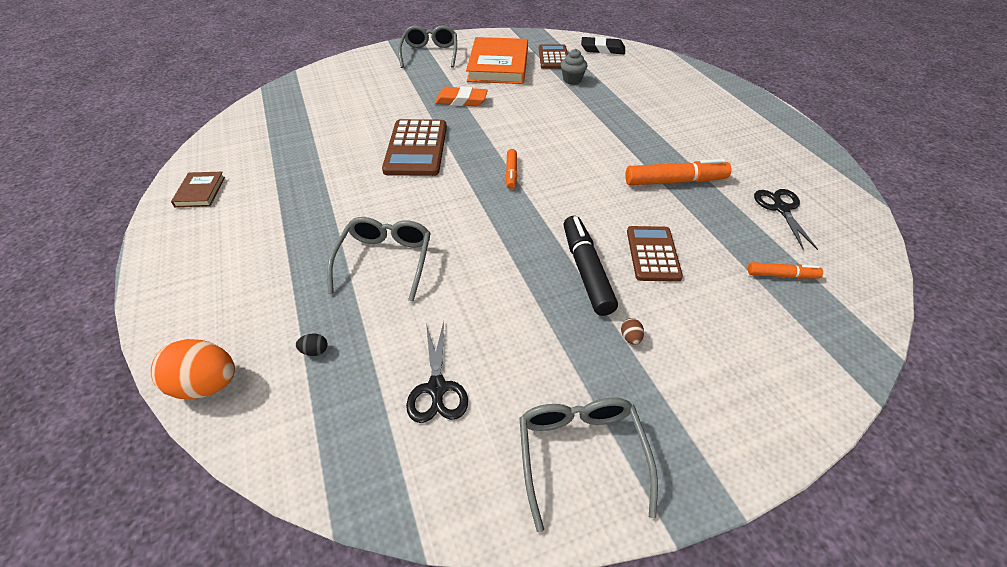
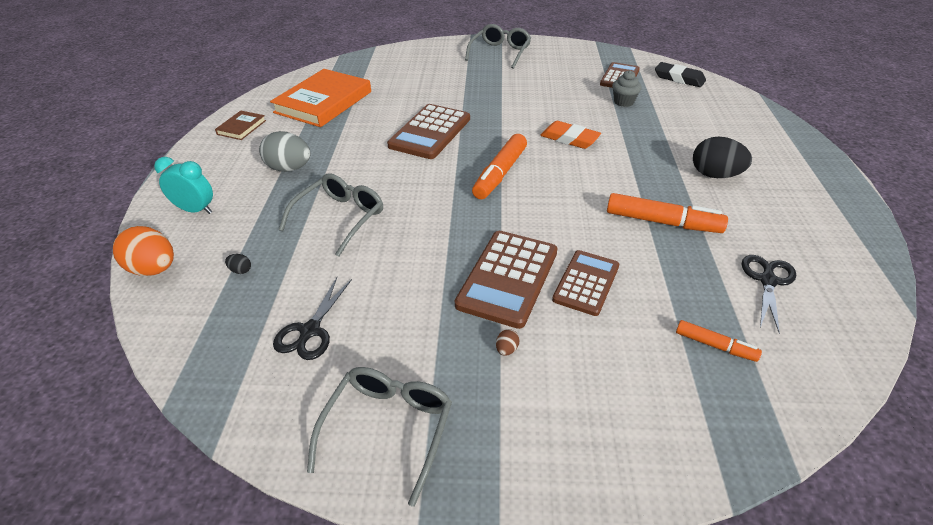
camera: 25 degrees right, 5 degrees down
(210, 300) = (195, 210): none -> turquoise clock
(291, 223) = (289, 168): none -> grey egg
(461, 100) = (500, 99): orange eraser -> orange eraser (569, 138)
(498, 65) = (558, 74): orange book -> orange book (323, 102)
(511, 173) = (500, 174): orange marker -> orange marker, size x1.78
(586, 271) = (508, 278): black marker -> brown calculator
(686, 129) = (715, 175): none -> black egg

